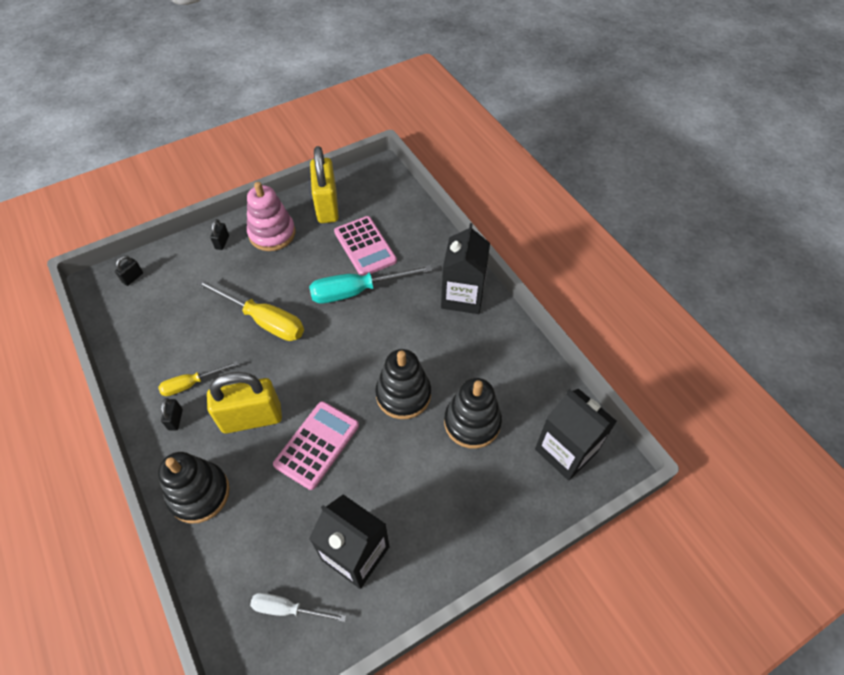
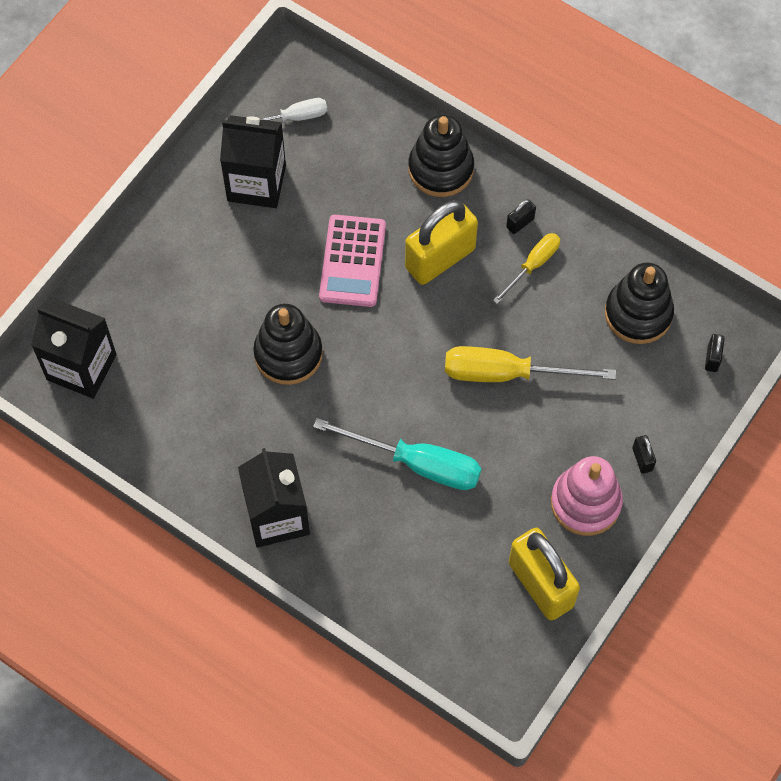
camera: 155 degrees right, 10 degrees up
(175, 419) = (520, 223): black padlock -> black padlock turned 75 degrees clockwise
(357, 291) = (417, 463): turquoise screwdriver -> turquoise screwdriver turned 60 degrees clockwise
(365, 246) = (446, 538): pink calculator -> none
(472, 422) = (196, 355): black stacking toy -> black stacking toy (638, 313)

